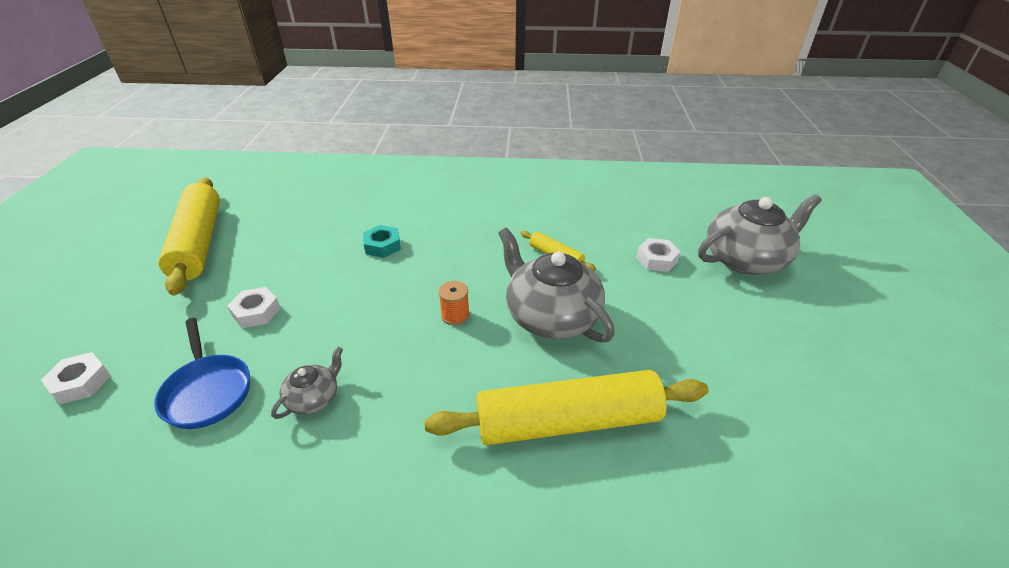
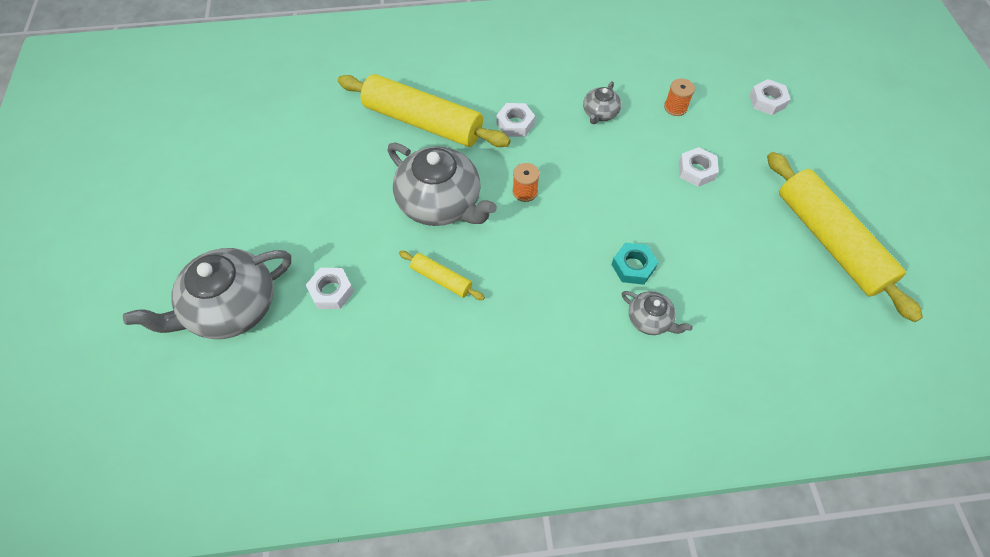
camera: 170 degrees right, 20 degrees up
(207, 391) = (675, 107): blue pan -> orange spool
(392, 216) = (650, 319): none -> grey teapot
(437, 399) = (515, 124): none -> white nut
(567, 421) = (423, 122): yellow rolling pin -> yellow rolling pin turned 45 degrees clockwise

